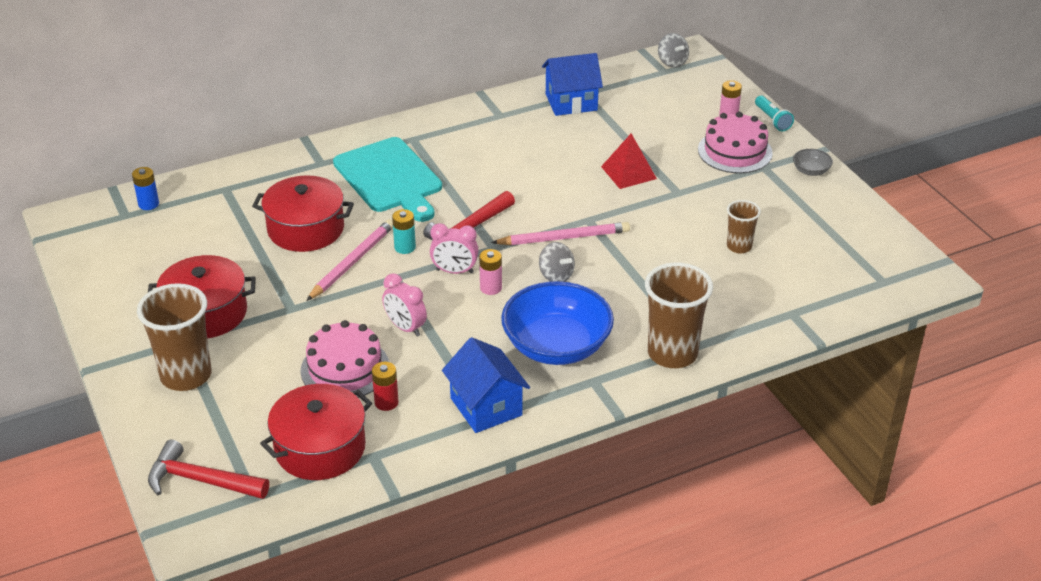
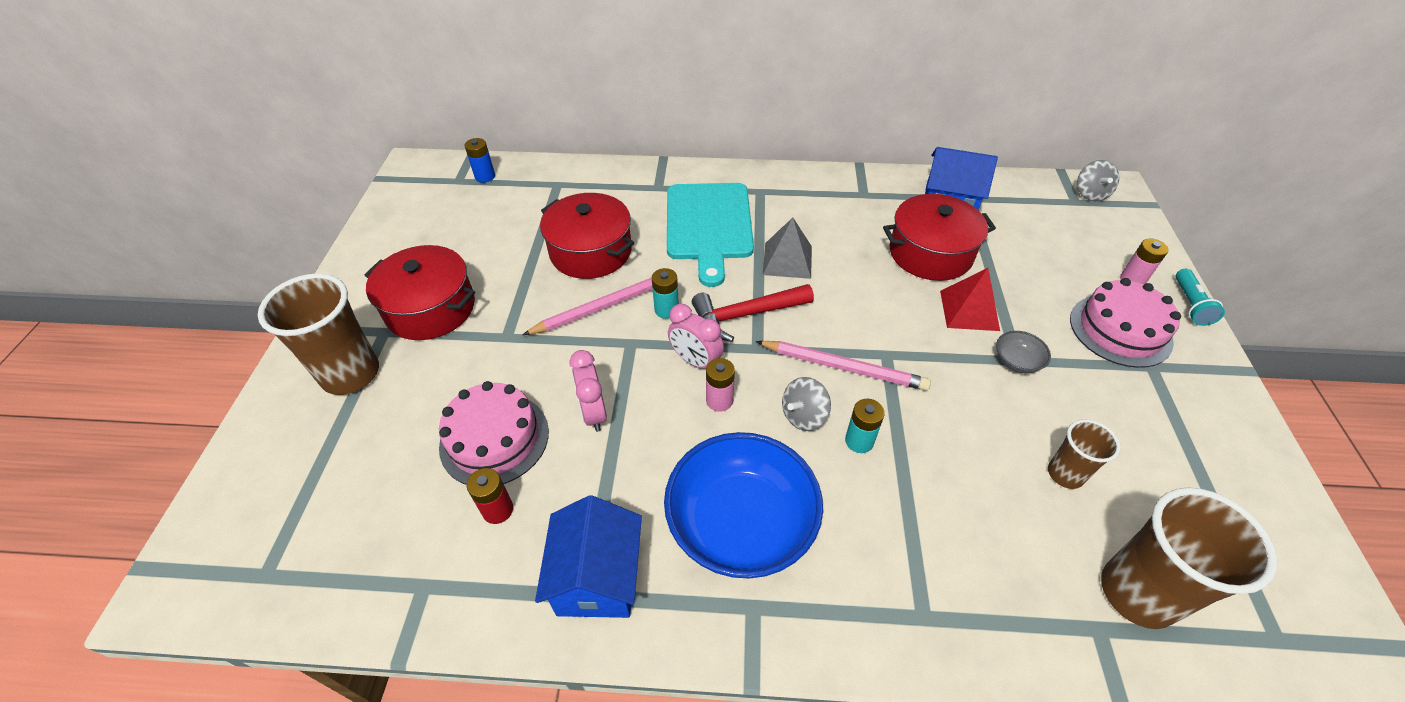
camera: 30 degrees right, 10 degrees up
(201, 480) = (242, 521): red hammer -> none
(320, 448) = (383, 541): red pot -> red pot (930, 253)
(473, 183) = (787, 260): none -> grey pyramid
(556, 275) = (804, 416): grey spinning top -> grey spinning top turned 60 degrees clockwise
(602, 276) = (859, 441): none -> turquoise battery
(672, 354) = (884, 614): brown cup -> brown cup (1137, 593)
(811, 171) = (1219, 396): grey bowl -> grey bowl (1017, 361)

